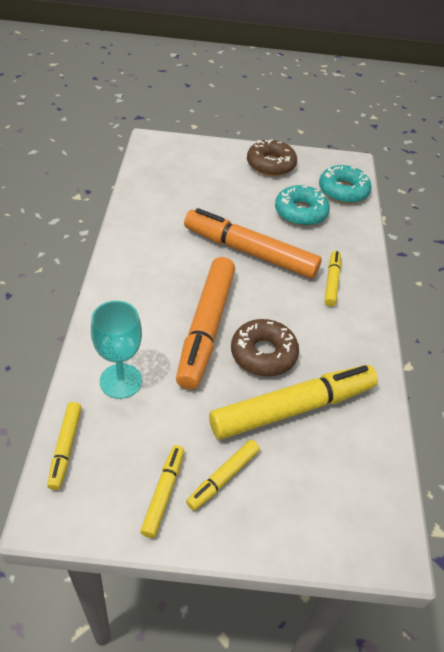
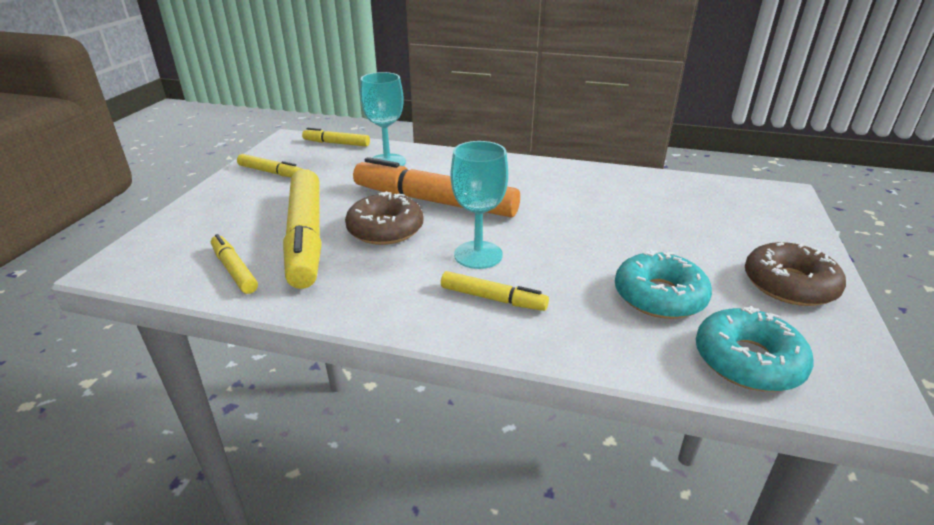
camera: 105 degrees right, 15 degrees down
(223, 478) = (263, 195): yellow marker -> yellow marker (234, 270)
(250, 252) = (557, 240): orange marker -> none
(283, 292) = (478, 255): none -> turquoise goblet

